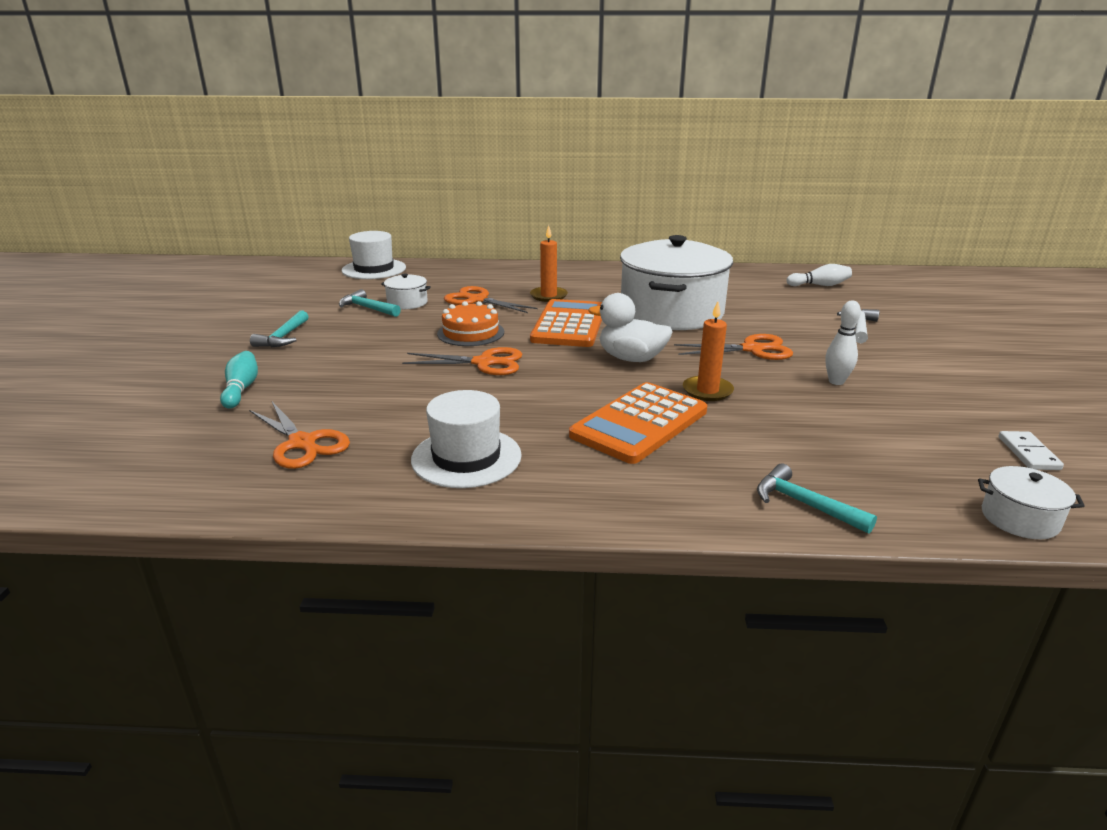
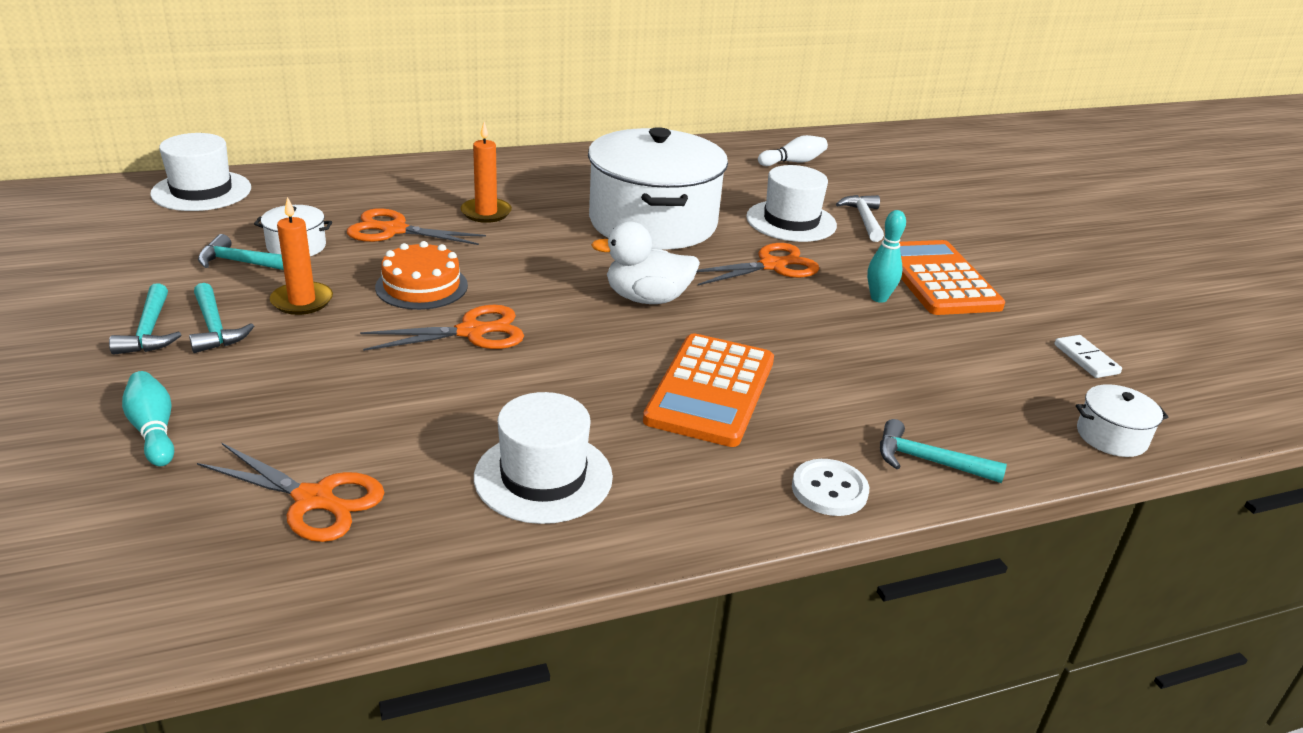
camera: 25 degrees left, 5 degrees up
(322, 340) = (215, 328): none -> turquoise hammer
(569, 325) = (541, 256): orange calculator -> orange calculator (938, 279)
(694, 508) = (829, 490): none -> white button
(707, 391) = (757, 332): orange candle -> orange candle (302, 301)
(790, 322) = (791, 221): none -> white hat
(836, 381) = (878, 298): white bowling pin -> turquoise bowling pin

